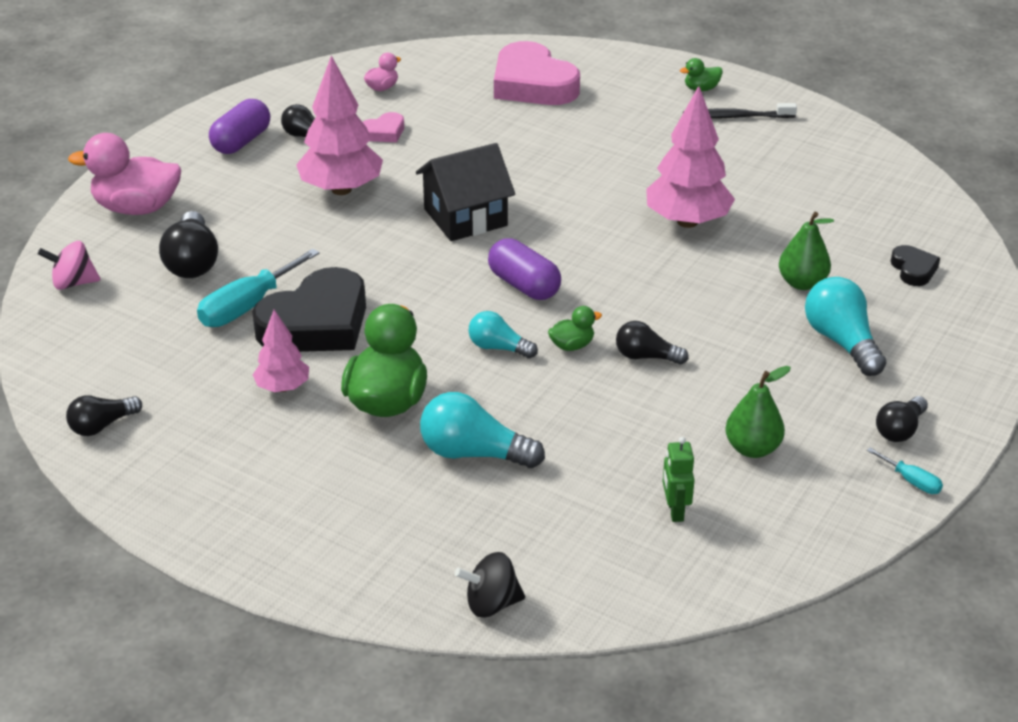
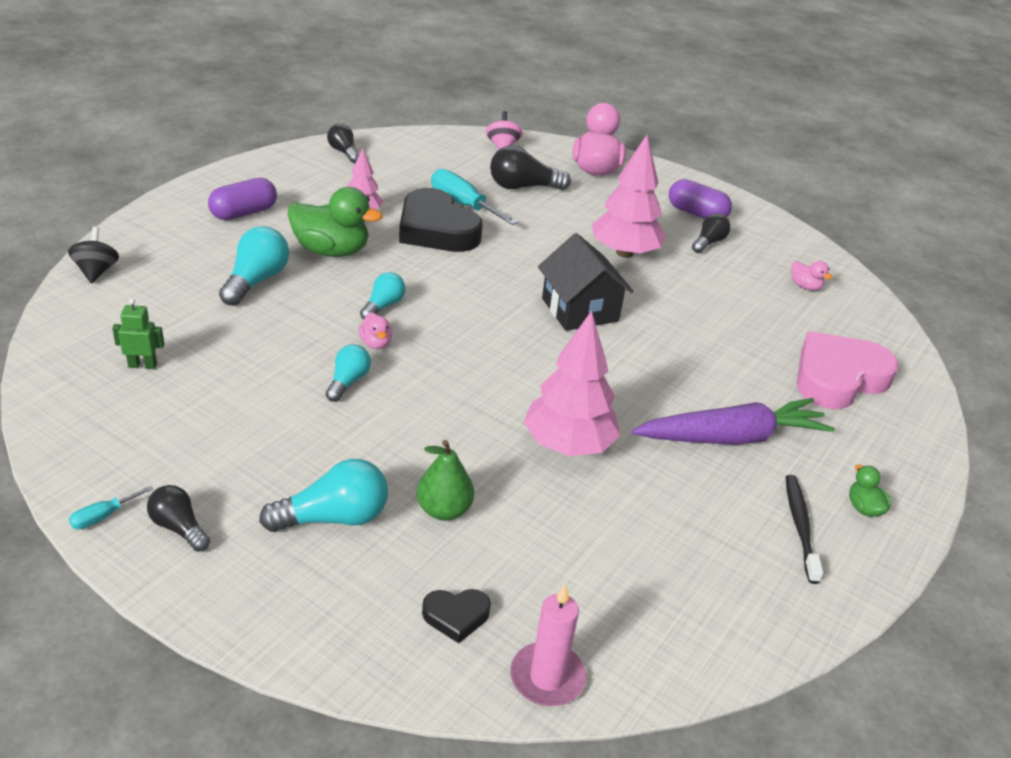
camera: 90 degrees right, 0 degrees up
(384, 132) = (722, 281): pink heart -> none
(524, 285) = (469, 329): purple capsule -> purple capsule (244, 213)
(572, 345) = (376, 343): green duck -> pink duck
(640, 140) = (731, 437): none -> purple carrot
(646, 357) = (348, 382): black light bulb -> turquoise light bulb
(752, 448) = (197, 422): green pear -> none
(945, 227) = (547, 677): none -> pink candle

